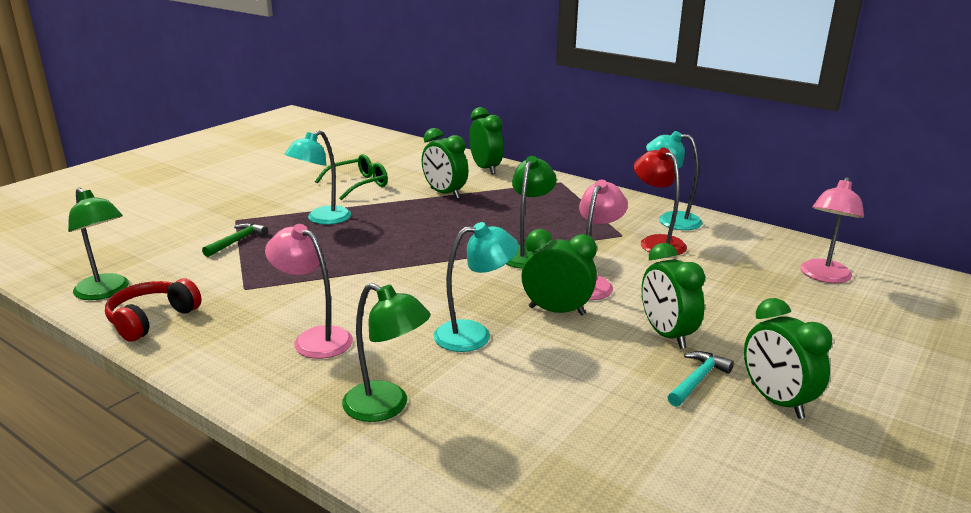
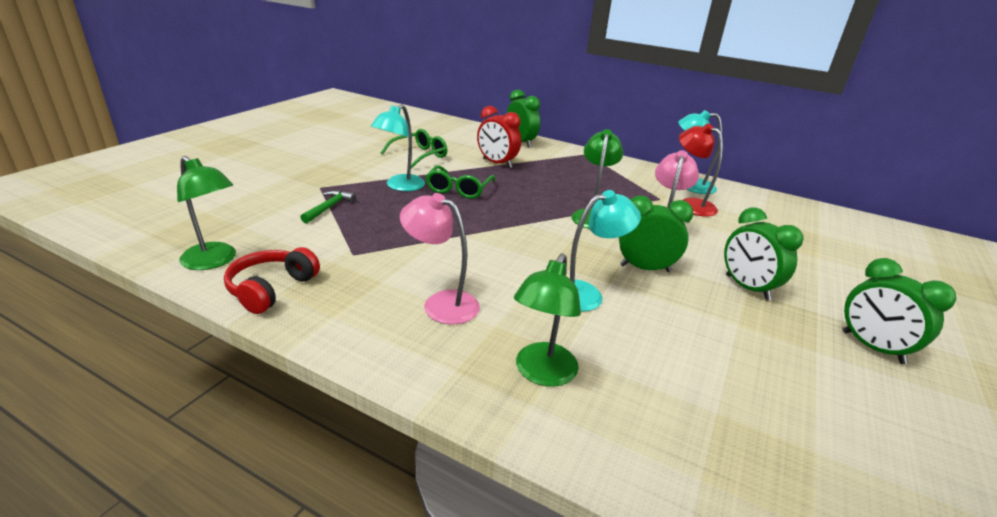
camera: 10 degrees left, 5 degrees up
(386, 222) = (459, 189): none -> green glasses
(386, 407) = (542, 373): green lamp -> green lamp turned 90 degrees clockwise
(444, 193) = (497, 163): green clock -> red clock
(697, 380) = (797, 330): turquoise hammer -> none
(823, 277) = (833, 232): pink lamp -> none

